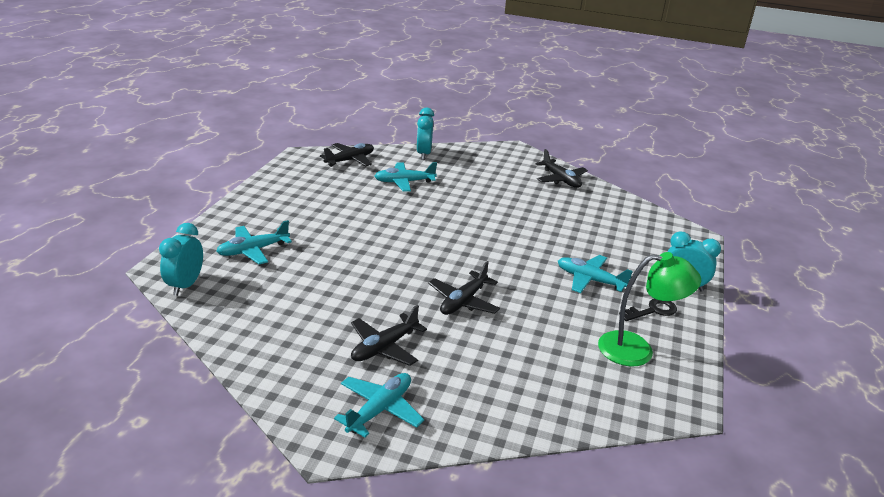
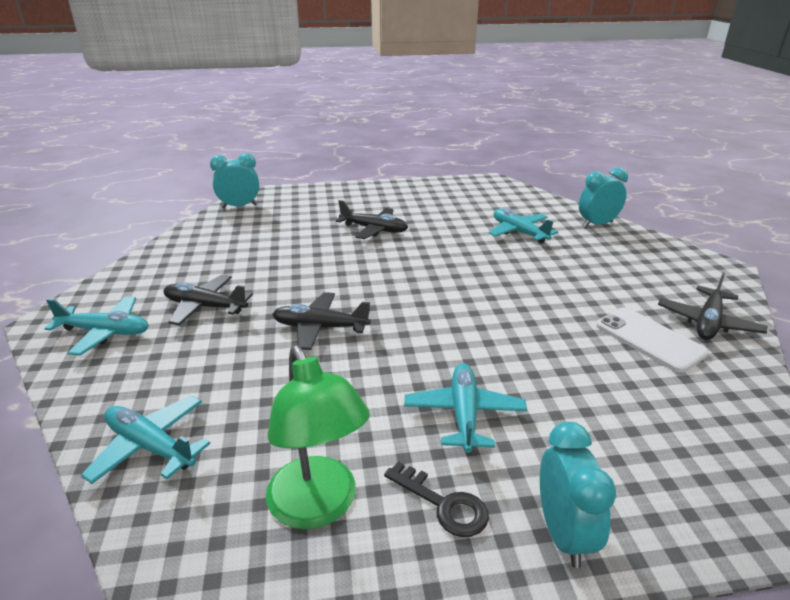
camera: 65 degrees right, 0 degrees up
(253, 250) = (310, 211): turquoise plane -> turquoise plane (150, 446)
(350, 160) = (517, 199): black plane -> black plane (374, 229)
(563, 201) = (649, 339): none -> white phone

